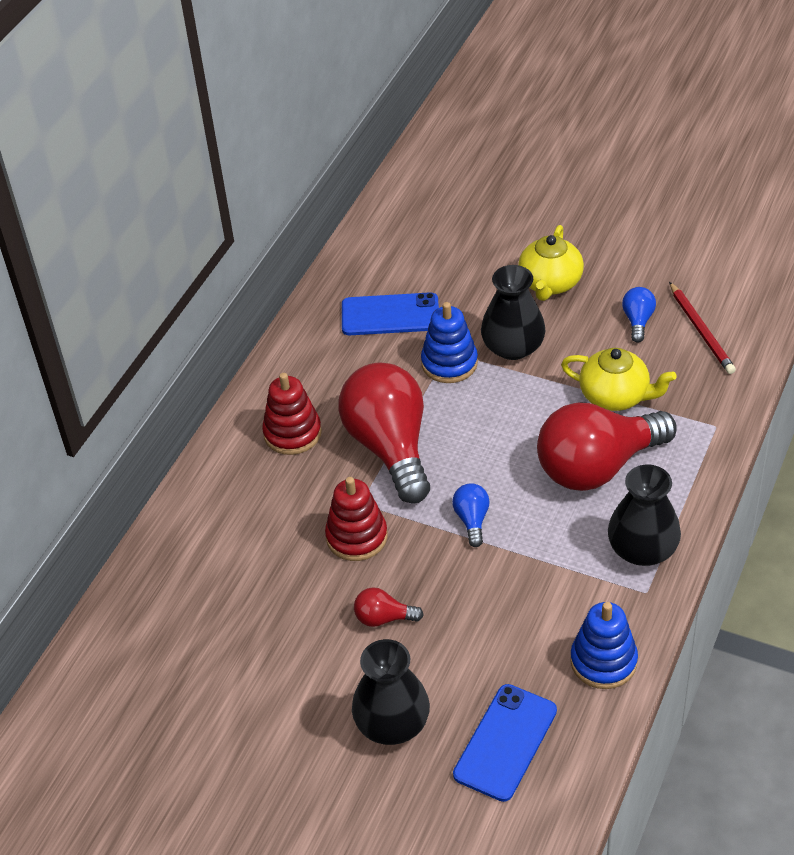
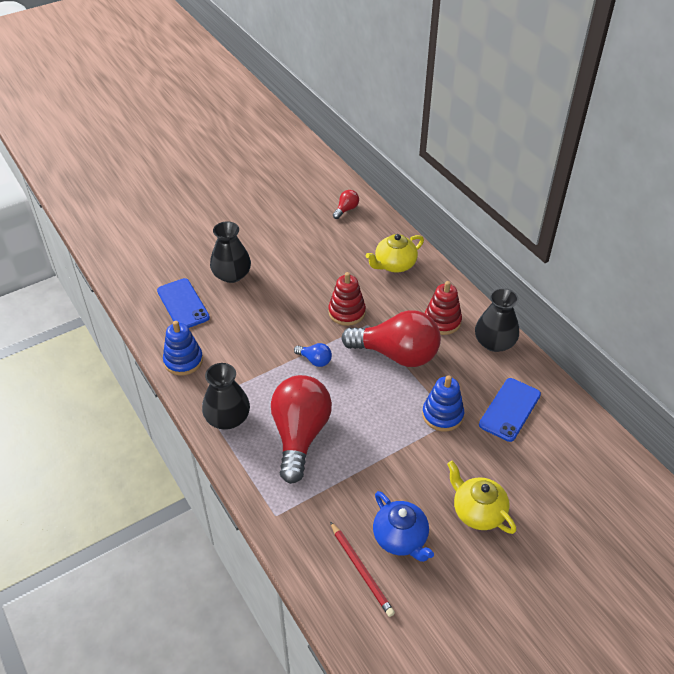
camera: 120 degrees right, 0 degrees up
(383, 618) = (289, 298): red light bulb -> red light bulb (346, 209)
(513, 347) = (431, 454): black vase -> black vase (494, 342)
(616, 396) = (345, 480): yellow teapot -> yellow teapot (394, 265)
(638, 321) = (401, 538): blue light bulb -> blue teapot
(701, 330) = (361, 570): red pencil -> red pencil turned 135 degrees counterclockwise

